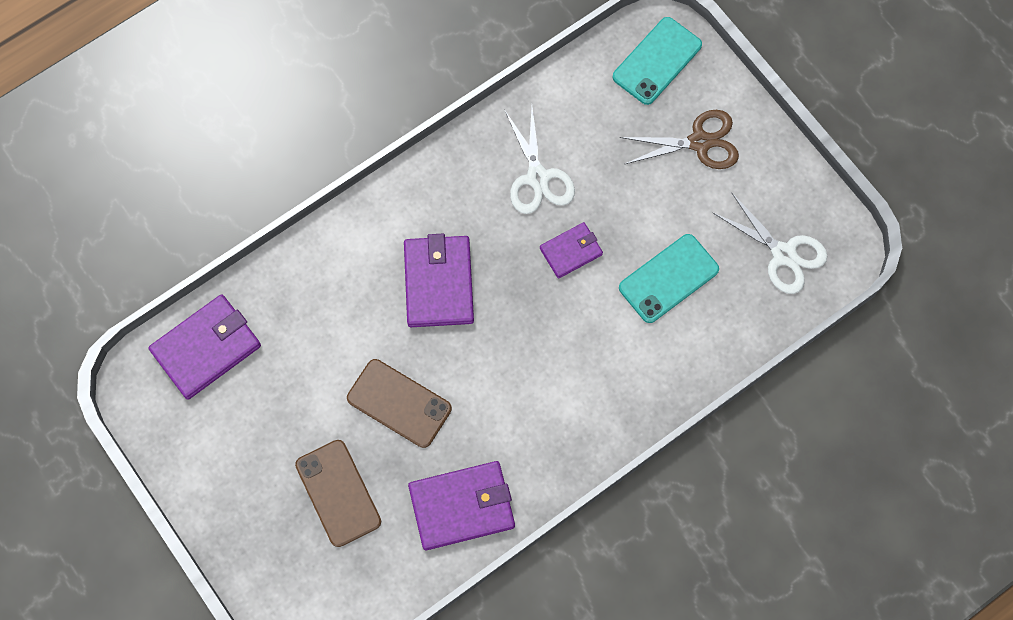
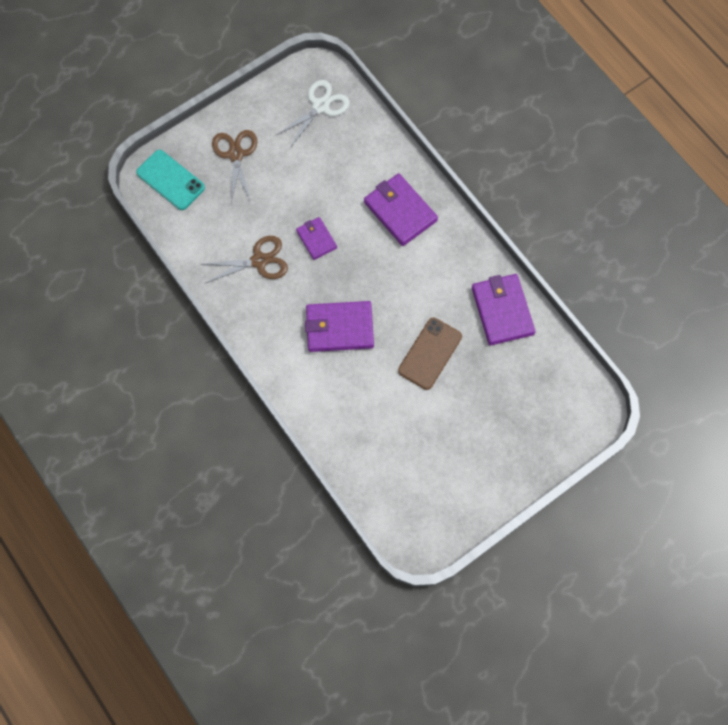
camera: 90 degrees left, 0 degrees up
(206, 348) = (390, 493): purple wallet -> purple wallet (400, 211)
(338, 493) = (496, 393): brown phone -> none
(538, 178) = (259, 261): white scissors -> brown scissors
(668, 278) = (337, 177): turquoise phone -> none

